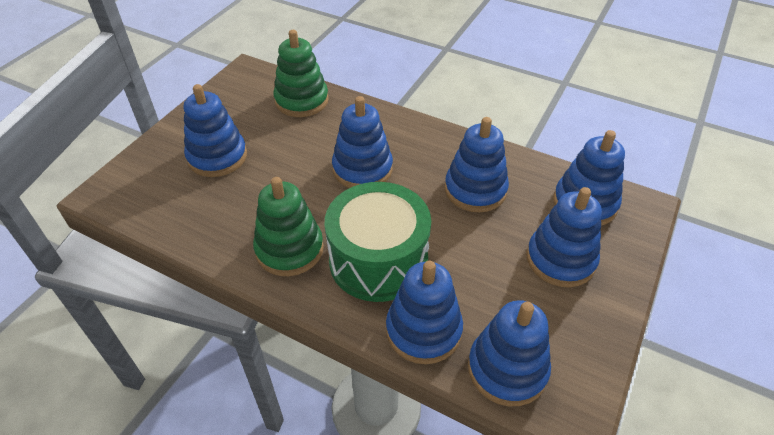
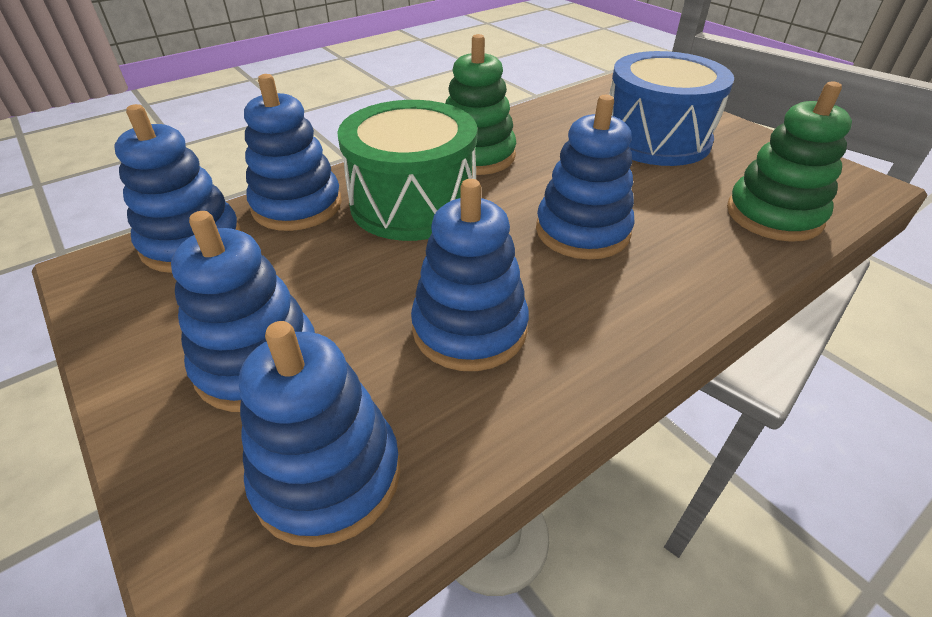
camera: 115 degrees right, 5 degrees down
(217, 157) = (655, 139): blue stacking toy -> blue drum

